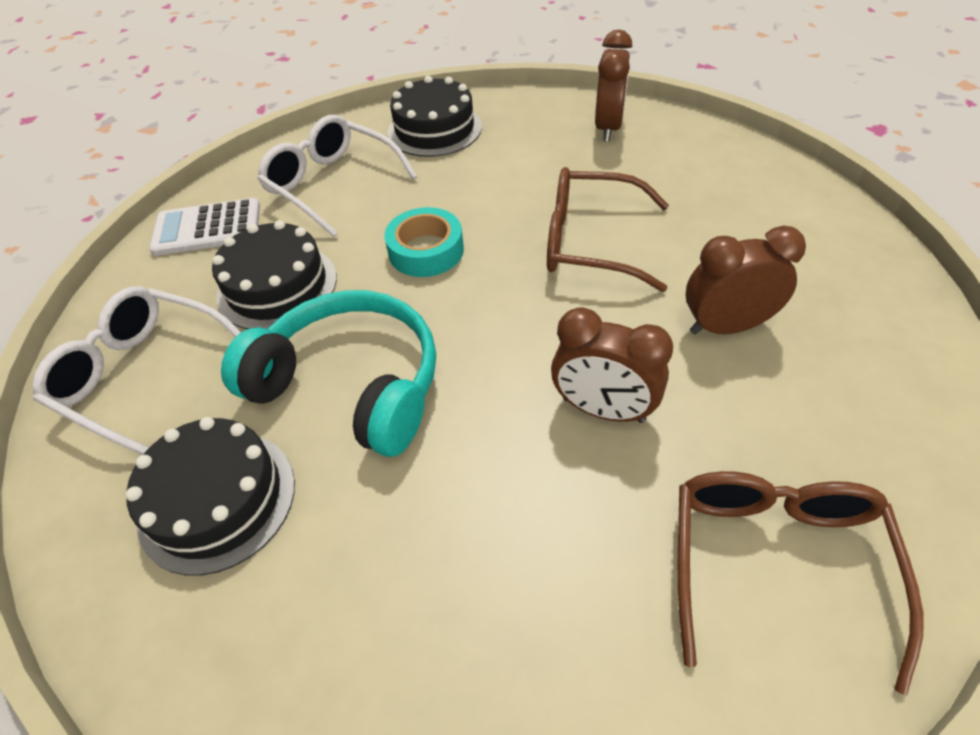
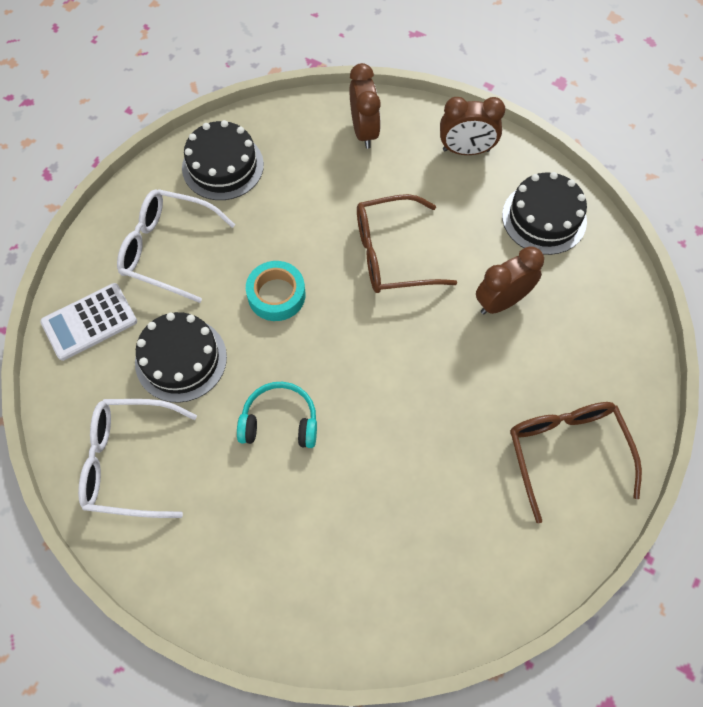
camera: 25 degrees left, 15 degrees up
(217, 500) = (238, 527): black cake -> black cake (544, 218)
(351, 385) = (280, 422): turquoise headphones -> turquoise headphones, size x0.59
(603, 409) = (446, 387): brown clock -> brown clock (466, 150)

